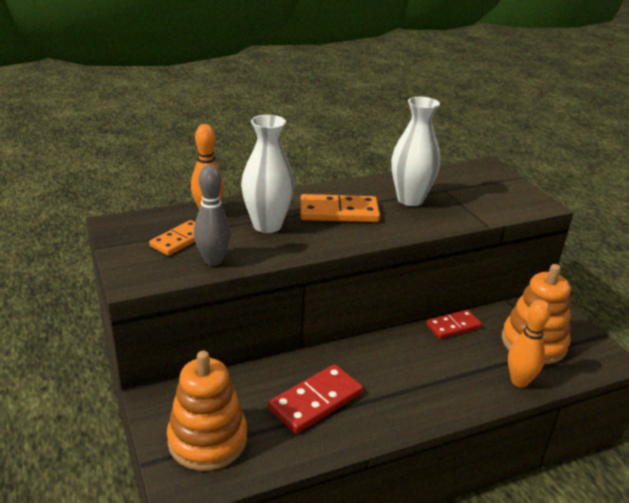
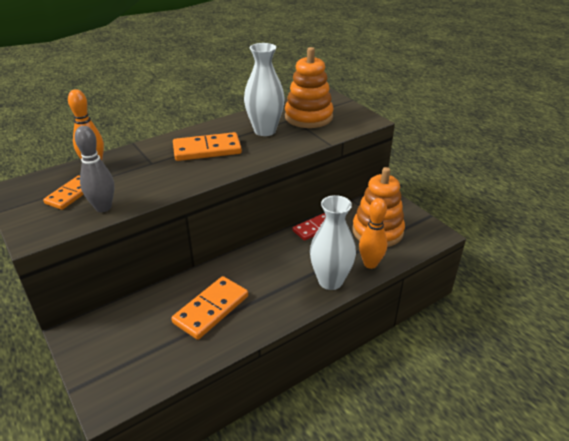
camera: 10 degrees left, 5 degrees up
(207, 440) = (124, 359): orange stacking toy -> orange stacking toy (308, 117)
(267, 225) = (147, 170): white vase -> white vase (330, 281)
(316, 401) = (211, 309): red domino -> orange domino

